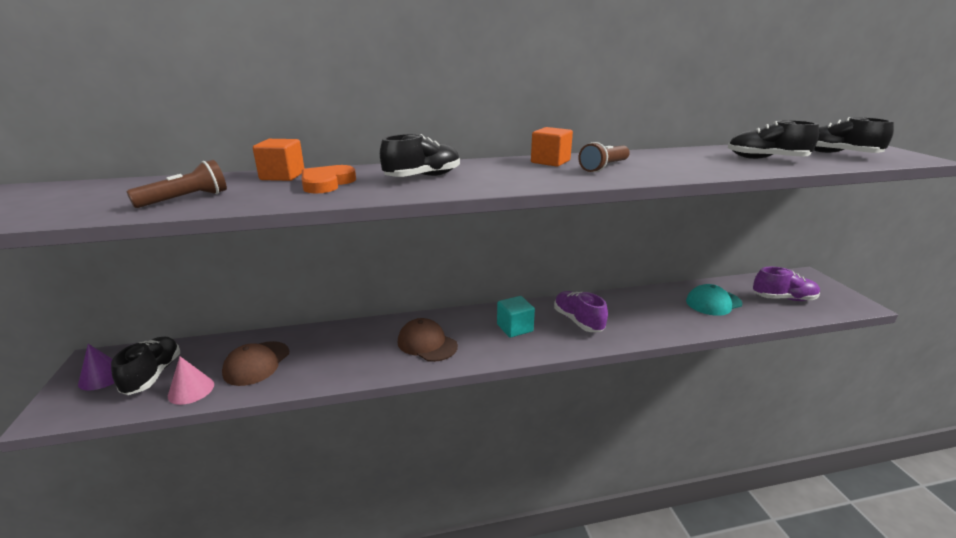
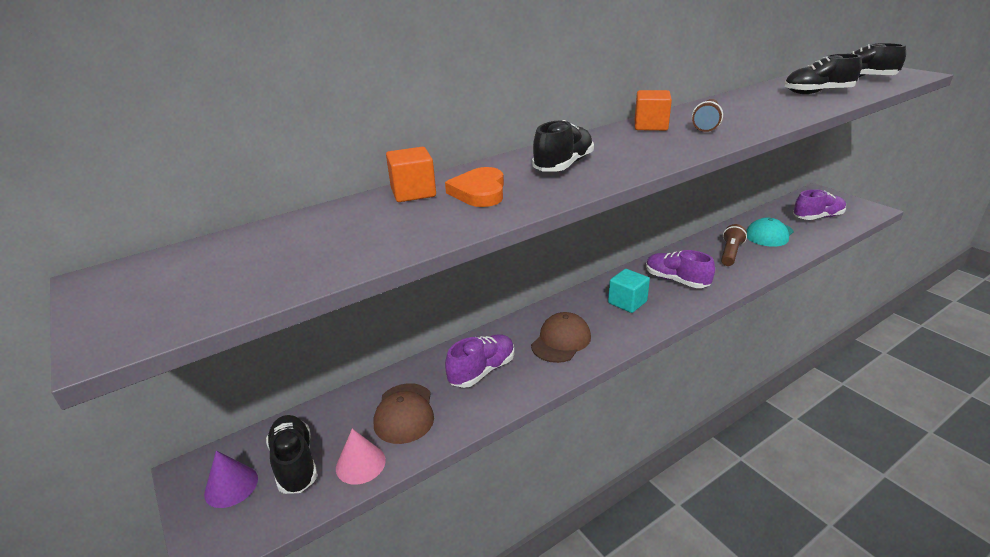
camera: 20 degrees left, 5 degrees up
(186, 199) = (360, 243): brown flashlight -> brown flashlight (730, 253)
(343, 349) = (482, 371): none -> purple shoe
(427, 344) = (561, 341): brown cap -> brown cap turned 105 degrees clockwise

